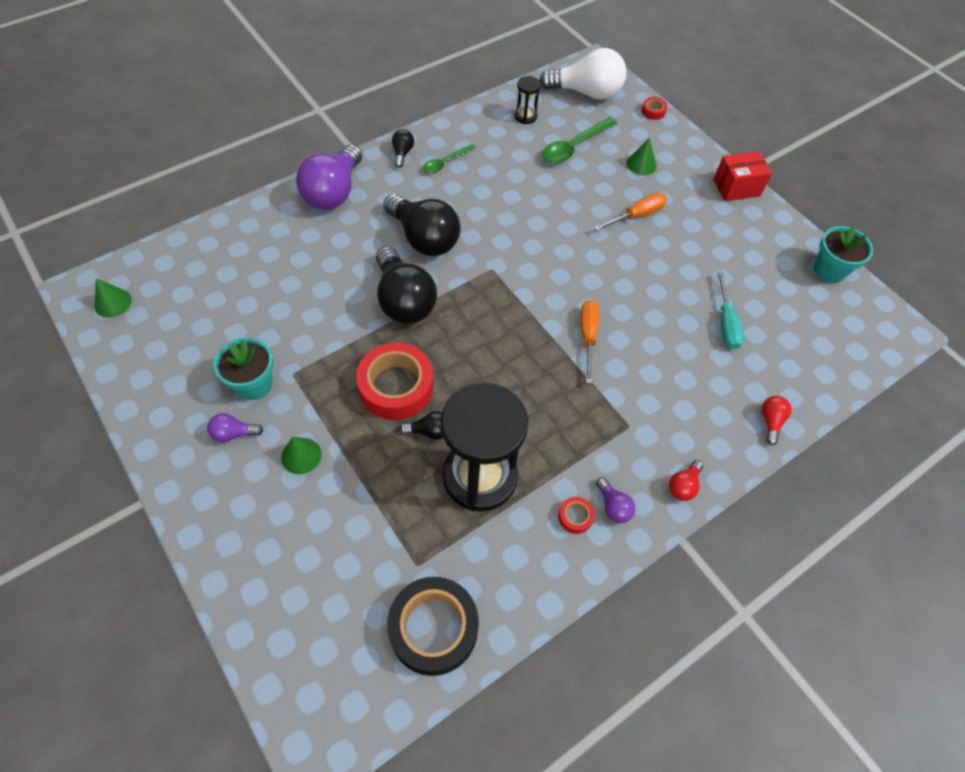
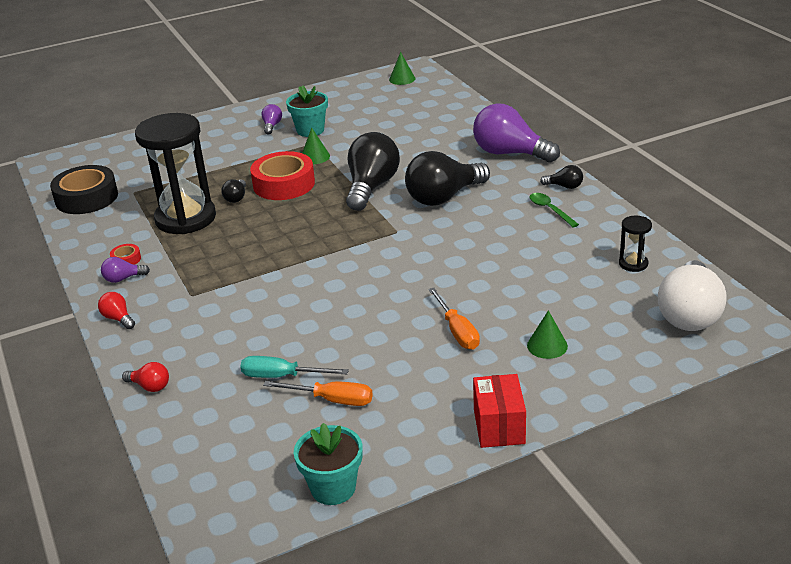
camera: 105 degrees right, 25 degrees down
(301, 455) = (242, 149): green cone -> green cone (315, 157)
(404, 300) = (371, 187): black light bulb -> black light bulb turned 120 degrees clockwise
(574, 147) = (579, 295): green spoon -> none
(587, 337) = (298, 281): orange screwdriver -> orange screwdriver (332, 400)
(653, 111) = (657, 370): red tape -> none

